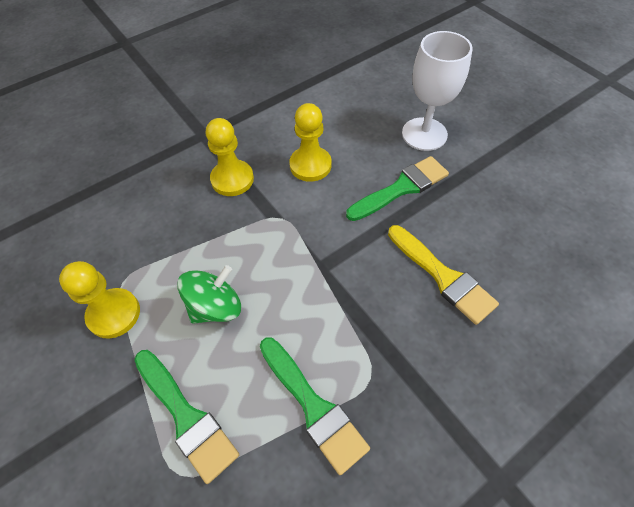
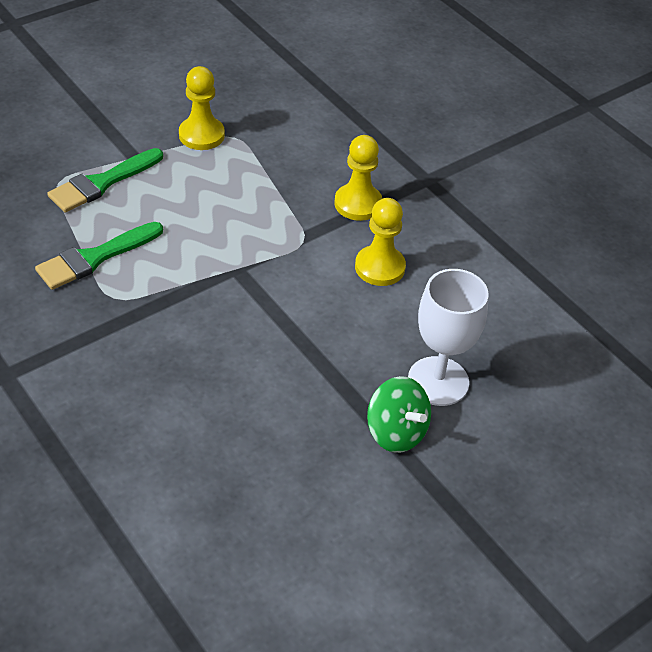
camera: 85 degrees right, 10 degrees down
(215, 307) = (200, 196): green spinning top -> green spinning top (396, 432)
(401, 188) = (343, 346): green brush -> none
(442, 276) = (216, 366): yellow brush -> none

